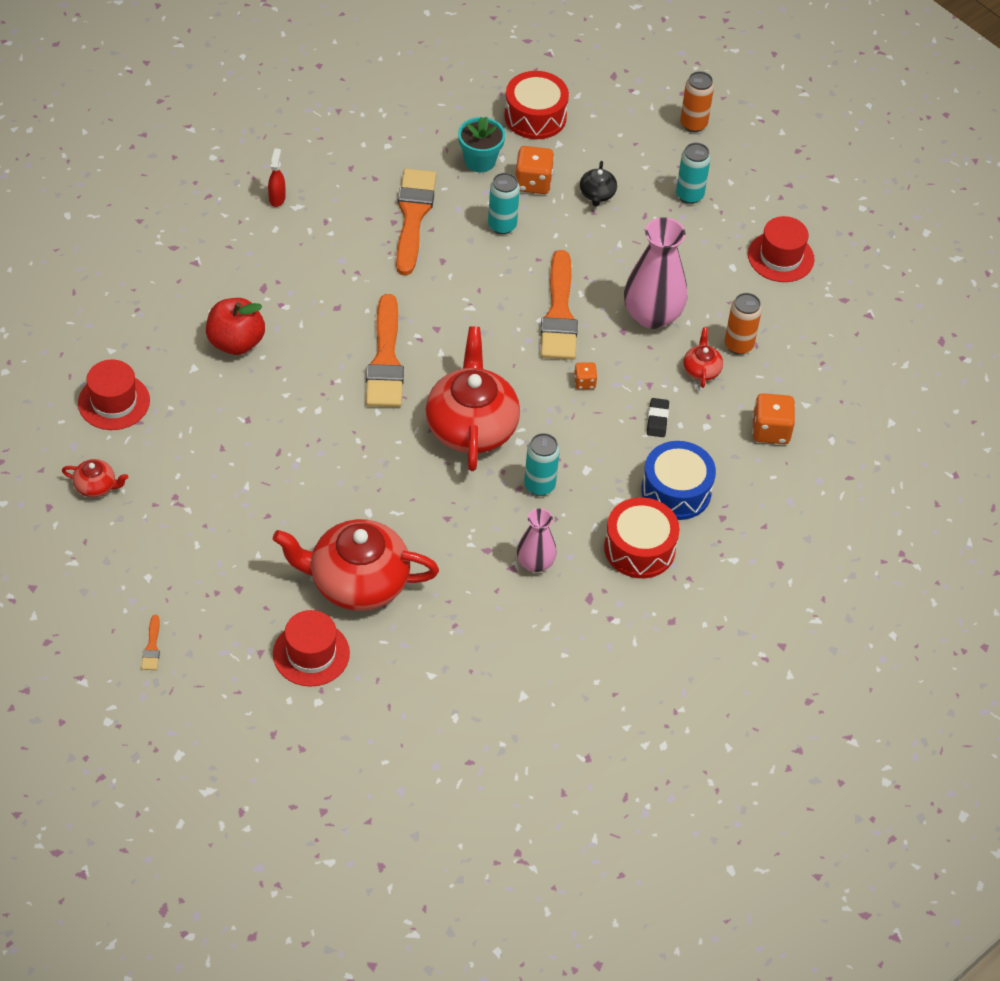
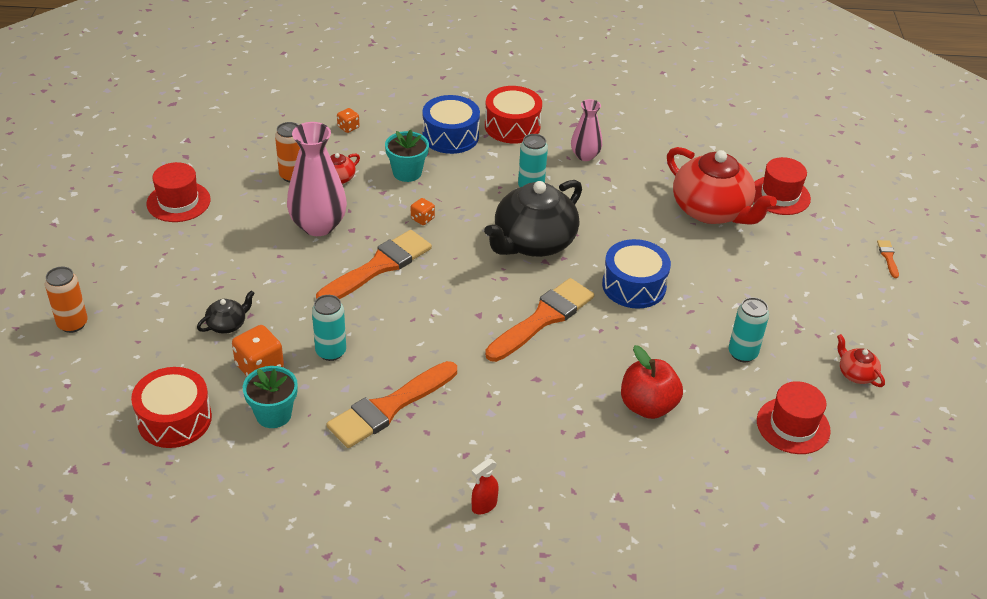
camera: 135 degrees left, 10 degrees down
(152, 647) = (888, 257): orange brush -> orange brush turned 45 degrees counterclockwise
(346, 443) = (634, 286): none -> blue drum
(471, 426) = (533, 242): red teapot -> black teapot
(657, 420) = (407, 172): black eraser -> turquoise flower pot
(689, 195) = (166, 278): turquoise can -> turquoise can (742, 353)
(770, 430) = (348, 127): orange dice -> orange dice, size x0.55

